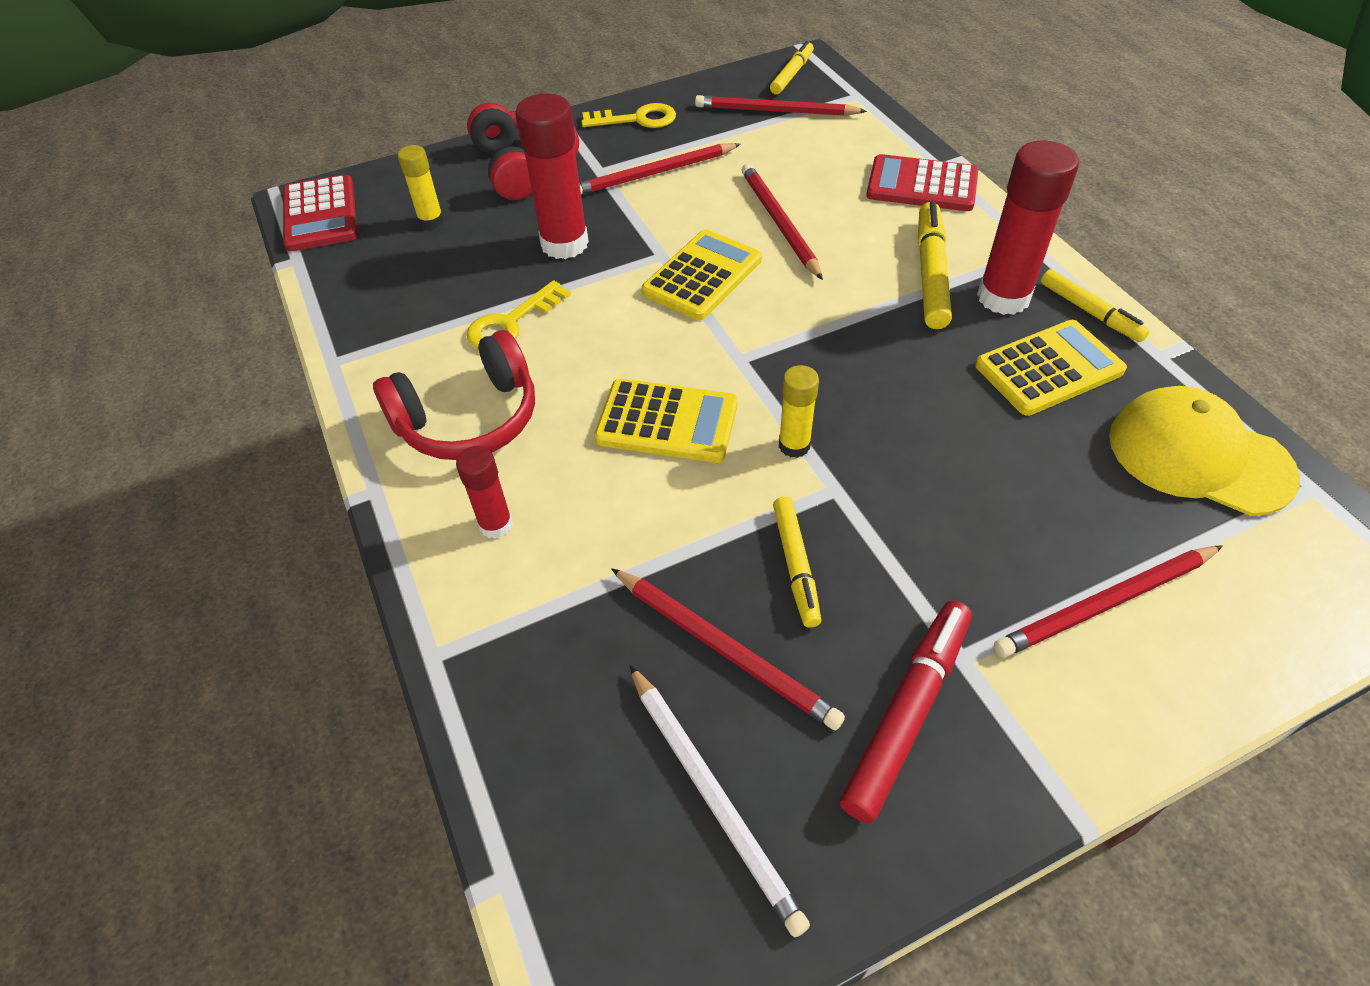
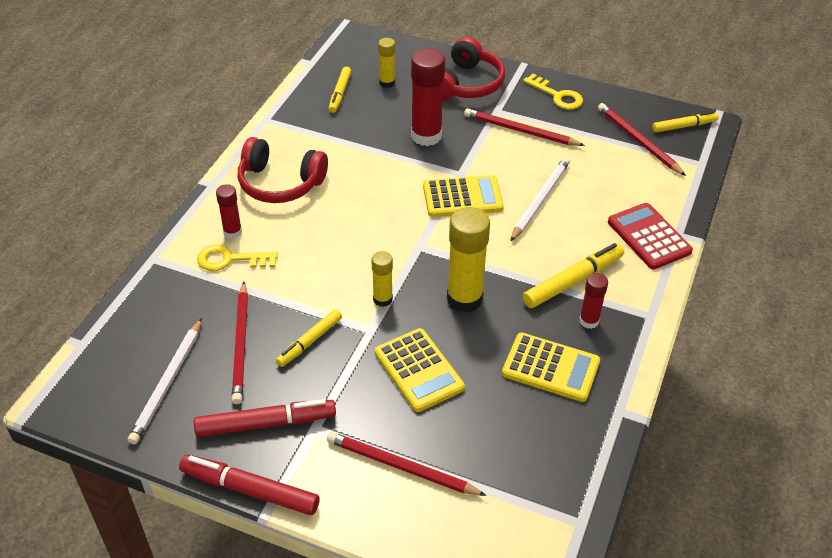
camera: 45 degrees right, 5 degrees down
(320, 214) = (348, 47): red calculator -> none
(511, 323) = (352, 156): yellow key -> yellow key (230, 259)
(667, 422) = (349, 247): yellow calculator -> yellow calculator (419, 370)
(779, 223) = (540, 200): red pencil -> white pencil
(869, 373) = (464, 299): none -> yellow glue stick
(1003, 297) = (589, 321): red glue stick -> red glue stick, size x0.54
(1023, 815) = (250, 490): none -> red marker
(1090, 312) = (621, 363): yellow marker -> yellow marker (340, 93)
(1199, 456) = (551, 462): yellow cap -> none

